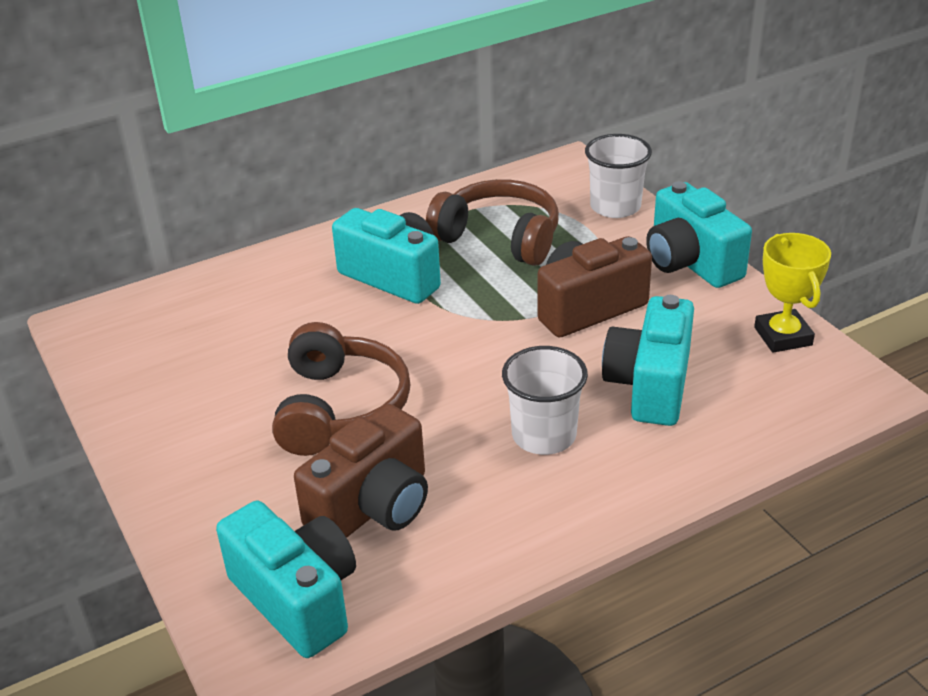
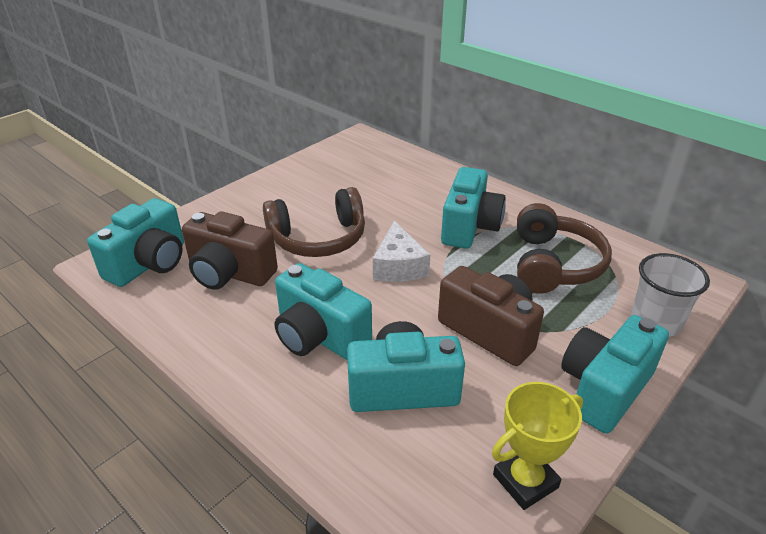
camera: 70 degrees right, 0 degrees up
(442, 348) = (399, 266): none -> white cheese
(544, 435) = (319, 336): white cup -> turquoise camera

